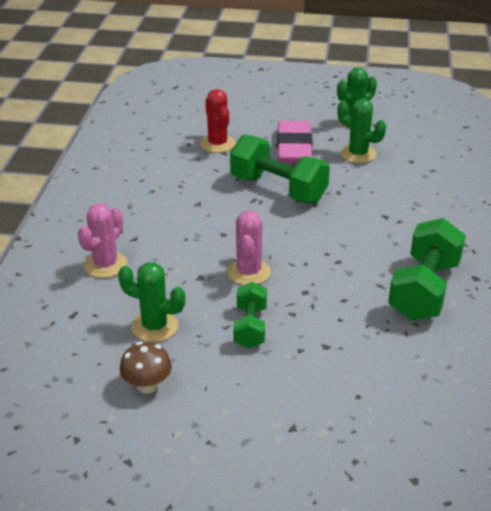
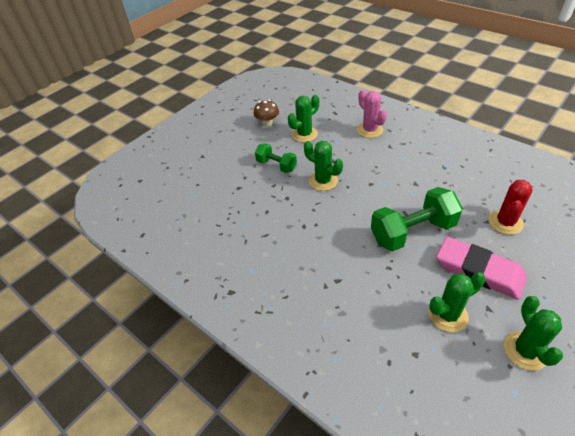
camera: 125 degrees right, 10 degrees up
(217, 144) = (505, 222): red cactus -> red cactus turned 75 degrees counterclockwise
(249, 272) = (323, 181): pink cactus -> green cactus
(424, 290) = (243, 254): green dumbbell -> none

